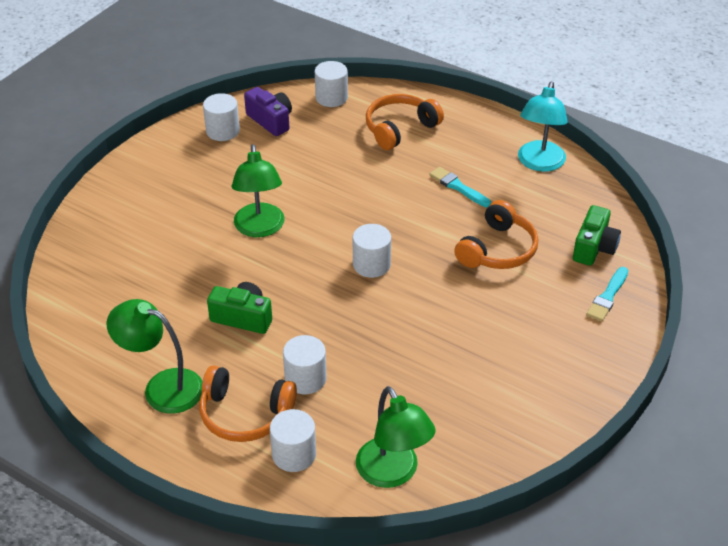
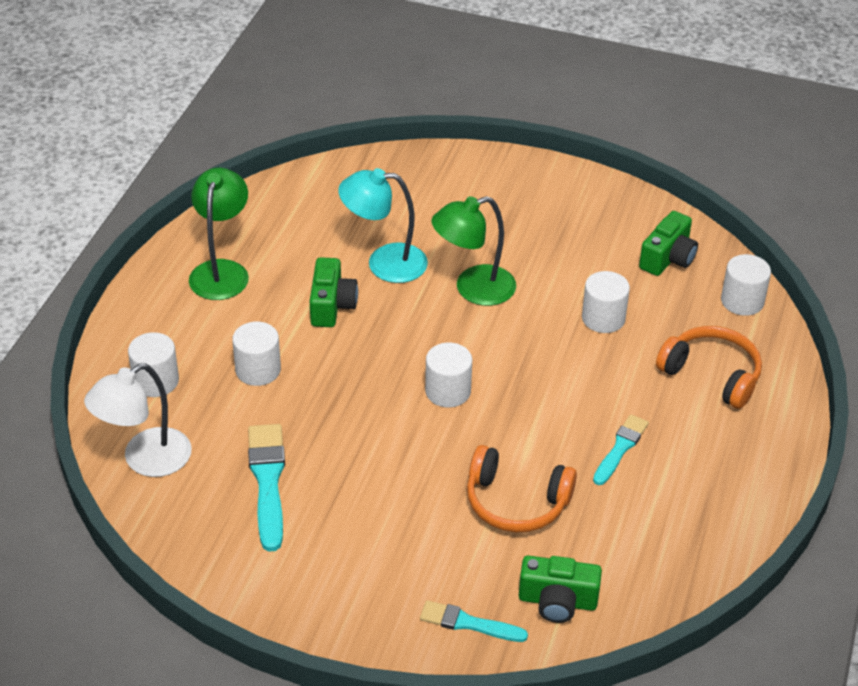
camera: 75 degrees right, 0 degrees up
(222, 131) = (629, 224): white cylinder -> white cylinder (603, 318)
(245, 414) = (200, 335): orange headphones -> none
(271, 121) = (668, 258): purple camera -> green camera
(393, 473) = (145, 460): green lamp -> white lamp
(440, 390) = (268, 481): none -> turquoise brush
(539, 163) = (708, 525): turquoise lamp -> turquoise lamp (384, 263)

